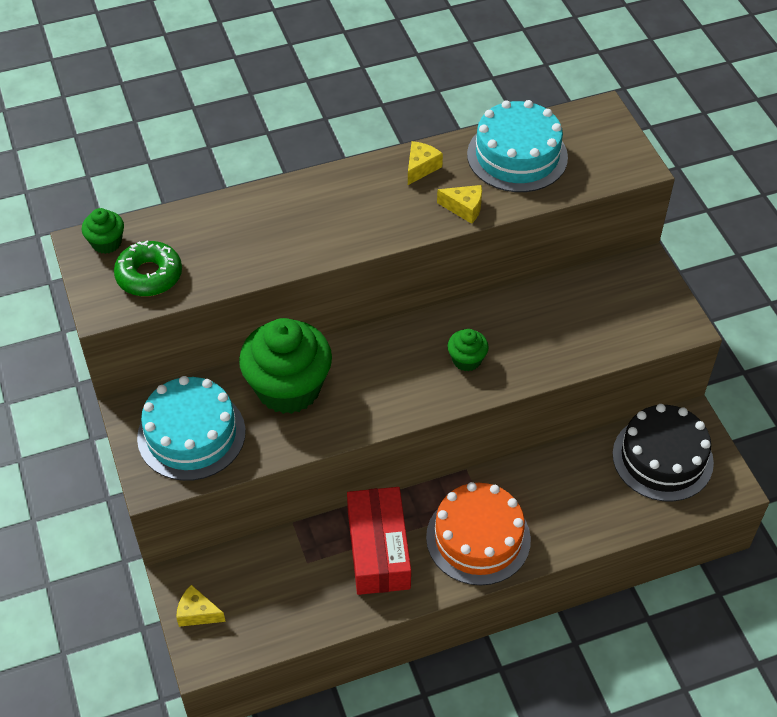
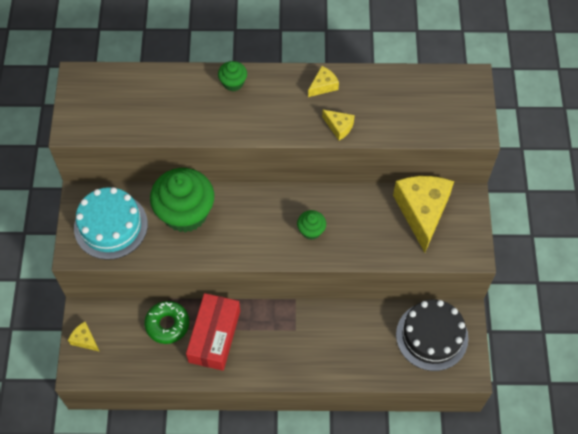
camera: 20 degrees right, 10 degrees up
(106, 243) = (92, 80): green cupcake -> green cupcake (233, 83)
(149, 275) = (109, 114): green donut -> green donut (167, 324)
(478, 538) = (282, 350): orange cake -> none
(517, 156) = (395, 96): turquoise cake -> none
(597, 297) = (422, 212): none -> yellow cheese

